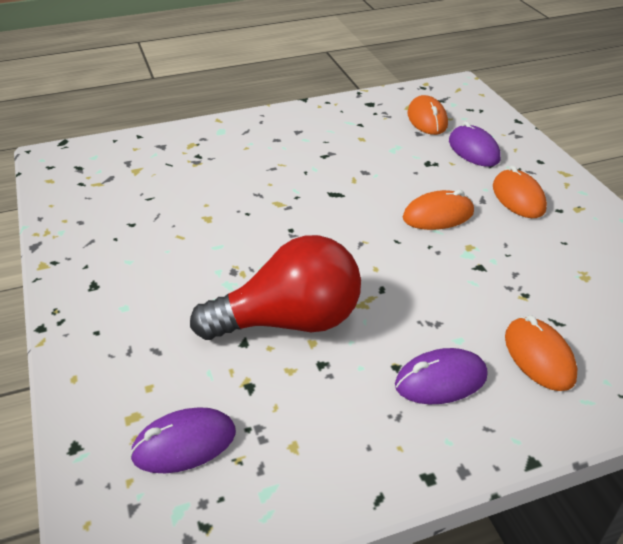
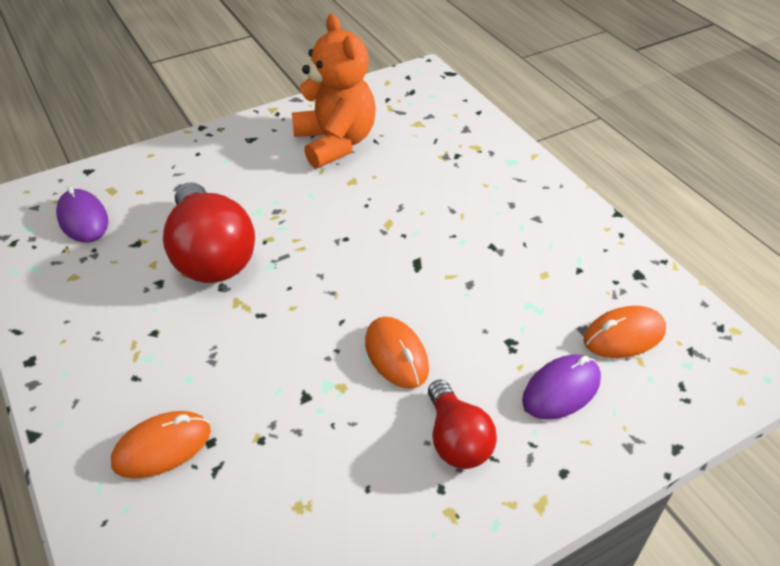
camera: 80 degrees right, 5 degrees up
(139, 223) = (335, 143): none -> orange teddy bear
(440, 380) = (134, 365): purple mouse -> none
(518, 198) = (456, 440): orange mouse -> red light bulb

